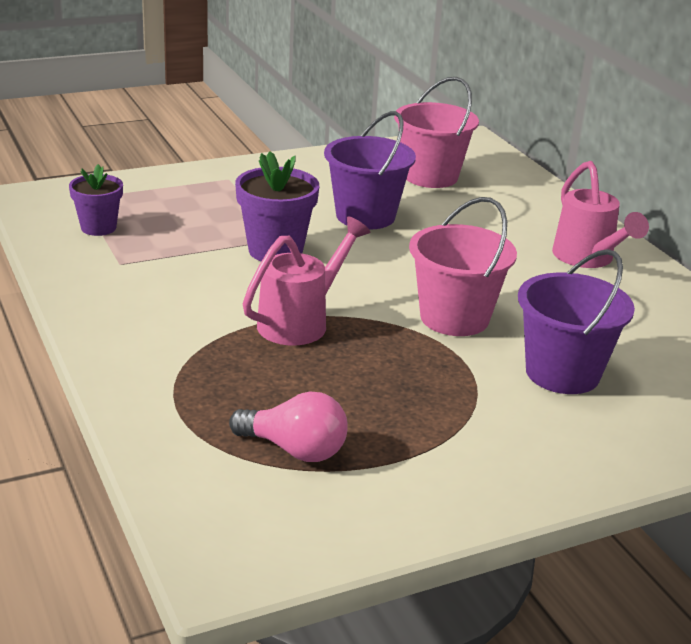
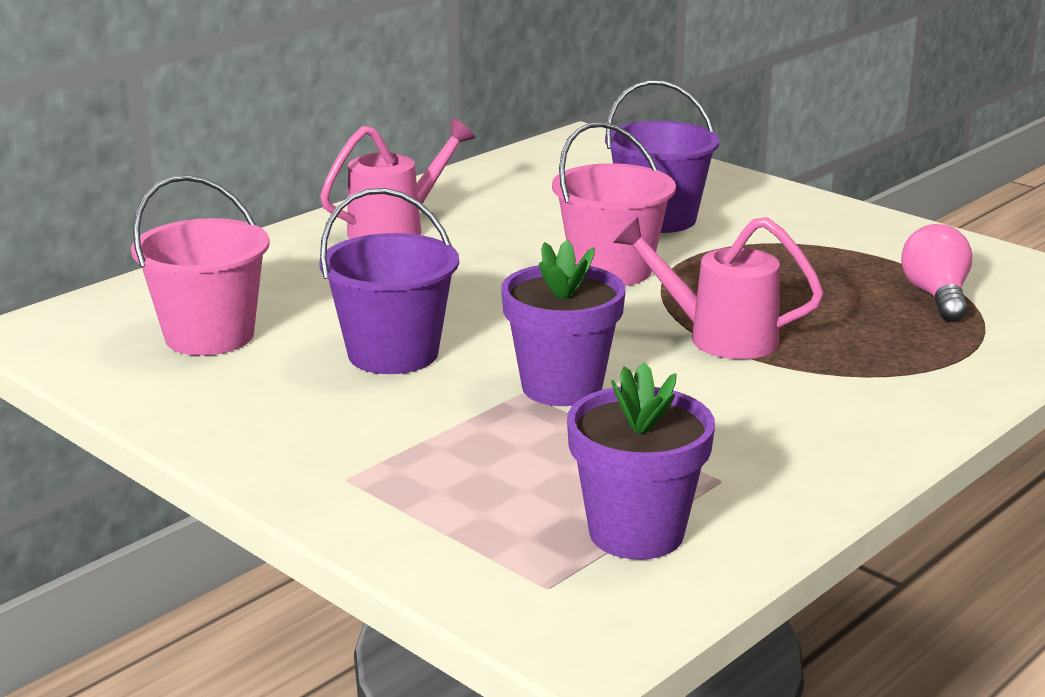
camera: 110 degrees left, 5 degrees down
(98, 228) = (636, 533): purple flower pot -> purple flower pot, size x1.53

